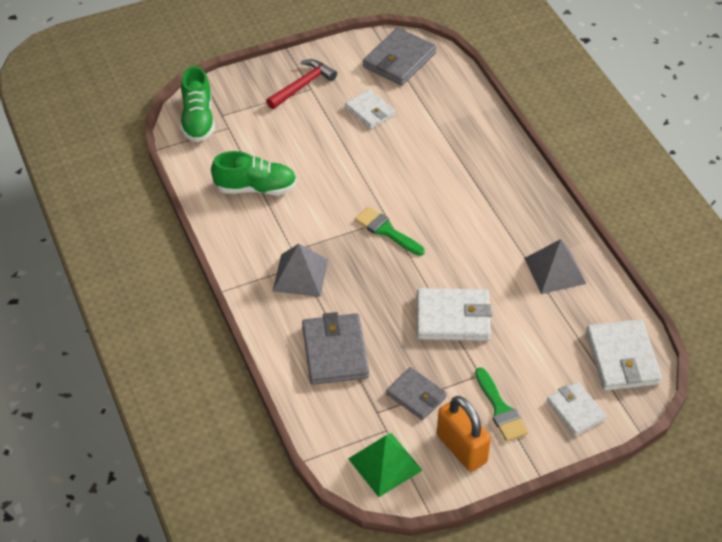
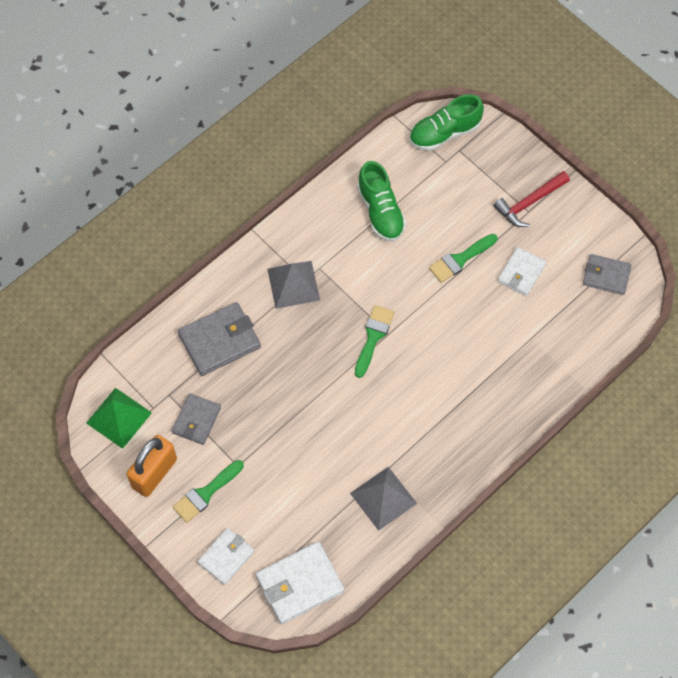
camera: 70 degrees right, 15 degrees up
(302, 85) = (529, 203): red hammer -> red hammer turned 120 degrees clockwise
(336, 147) = (460, 259): none -> green brush
(399, 60) = (606, 276): grey wallet -> grey wallet, size x0.64
(453, 318) = (292, 425): white wallet -> none

